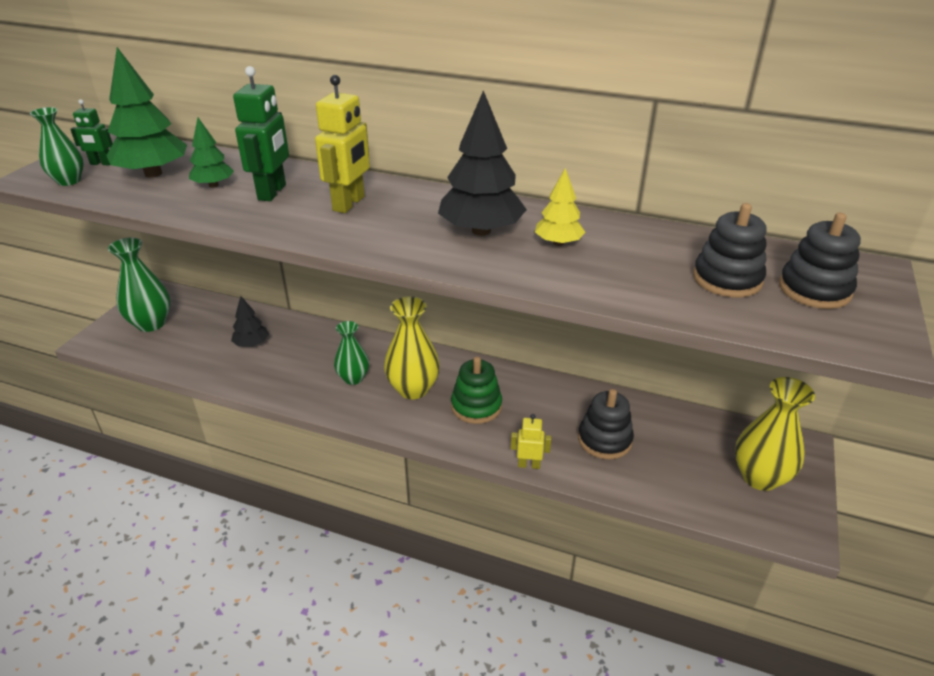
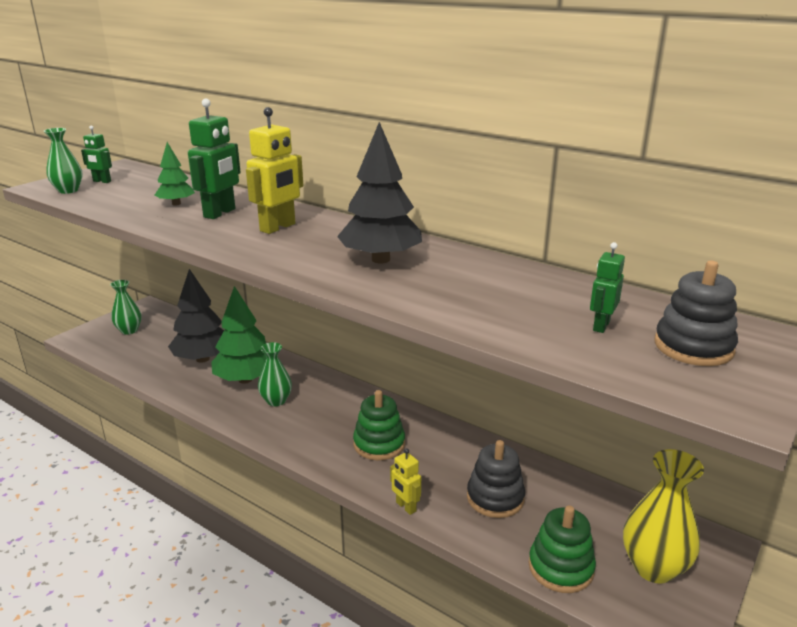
camera: 15 degrees right, 10 degrees down
(151, 323) = (129, 330): green vase -> green vase, size x0.64
(153, 173) = (136, 191): green tree -> green tree (245, 379)
(251, 344) = (202, 359): black tree -> black tree, size x1.79
(413, 389) = (326, 419): yellow vase -> none
(529, 465) = (405, 507): yellow robot -> yellow robot turned 150 degrees counterclockwise
(558, 243) = (447, 277): yellow tree -> none
(686, 494) = (561, 567): none -> green stacking toy
(727, 279) = (601, 326): black stacking toy -> green robot

